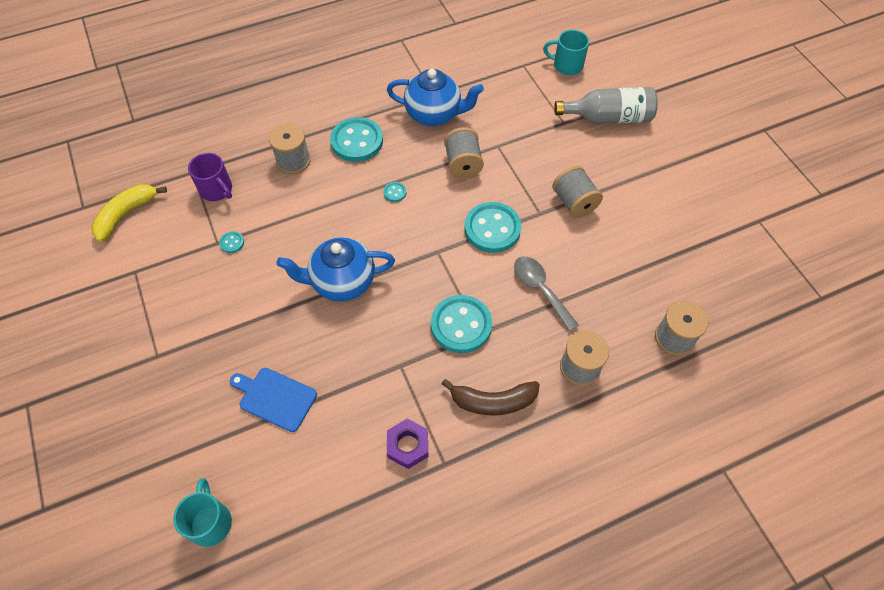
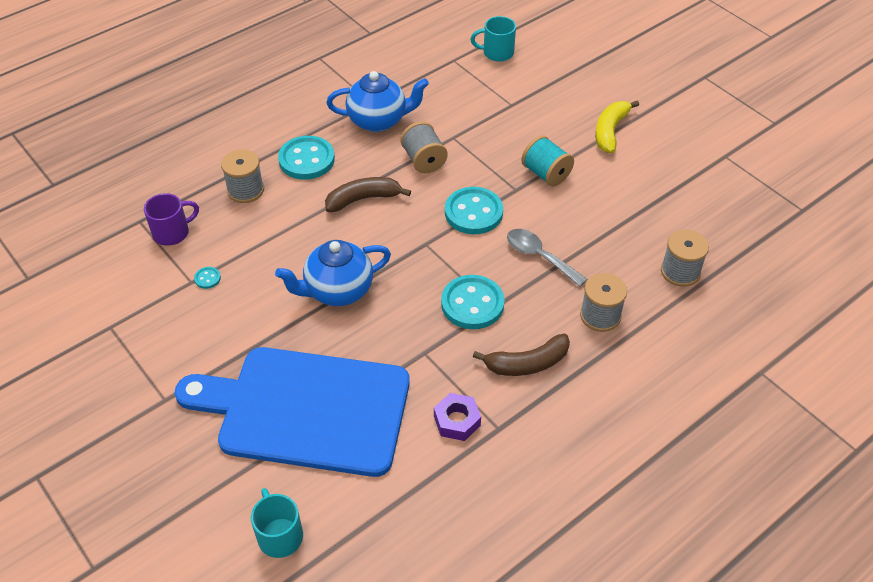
camera: 15 degrees left, 10 degrees down
(126, 214) = (80, 275): yellow banana -> yellow banana (610, 131)
(217, 190) = (172, 232): purple mug -> purple mug turned 60 degrees counterclockwise
(275, 398) = (306, 409): blue cutting board -> blue cutting board, size x2.46
(395, 192) = (363, 199): turquoise button -> brown banana
(574, 202) = (546, 174): grey spool -> turquoise spool
(608, 118) = (554, 93): grey bottle -> none

